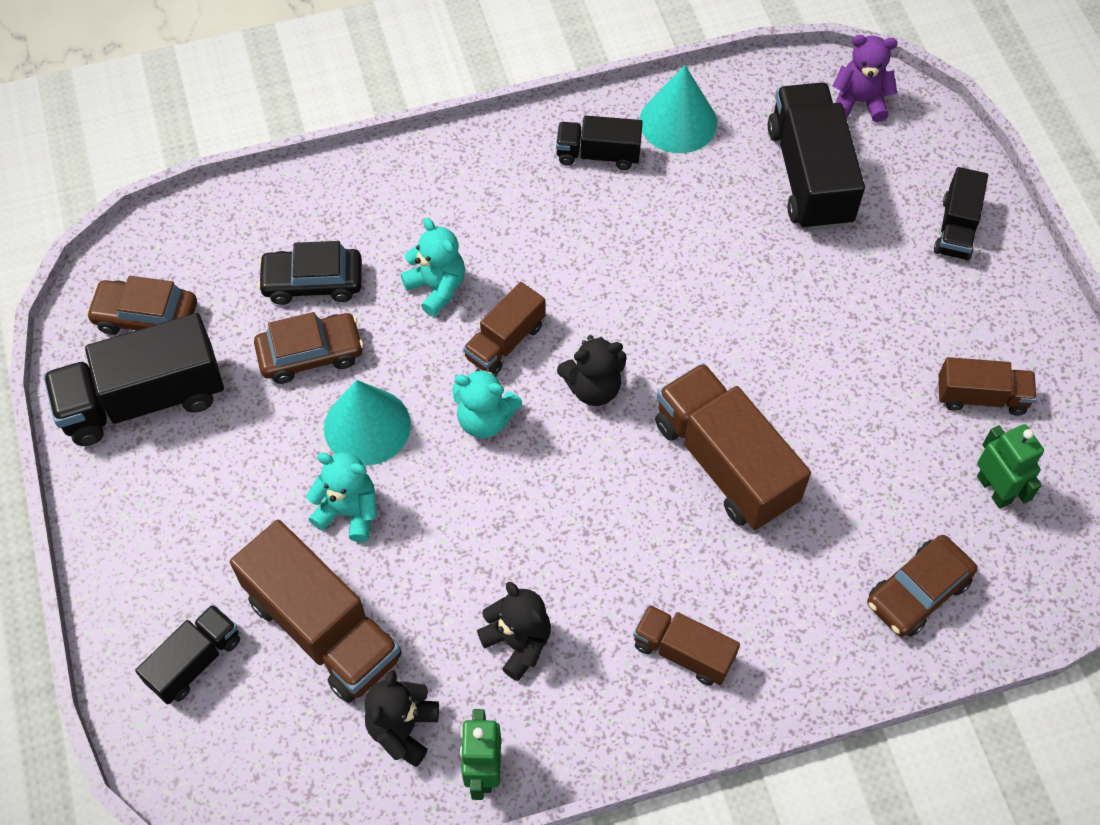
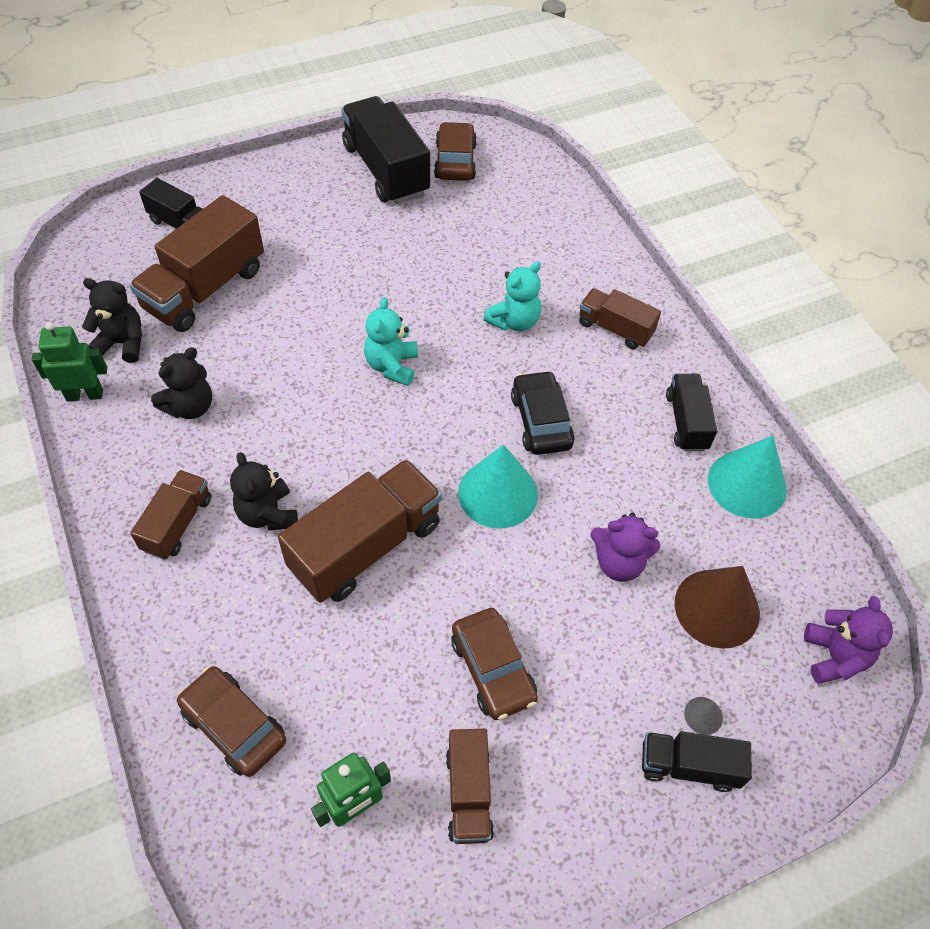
camera: 80 degrees right, 5 degrees down
(311, 354) = (437, 252): brown car -> brown car (493, 669)
(313, 282) = (504, 245): black car -> black car (541, 421)
(349, 511) = (302, 291): turquoise teddy bear -> none
(367, 426) = (377, 293): turquoise cone -> turquoise cone (498, 493)
(505, 342) = (469, 371): brown truck -> brown truck (615, 328)
(593, 387) = (432, 438): black teddy bear -> black teddy bear (268, 514)
(758, 243) = (618, 562): none -> purple teddy bear
(809, 175) = (717, 608): black truck -> brown cone
(911, 208) = (703, 715): none -> grey cone

